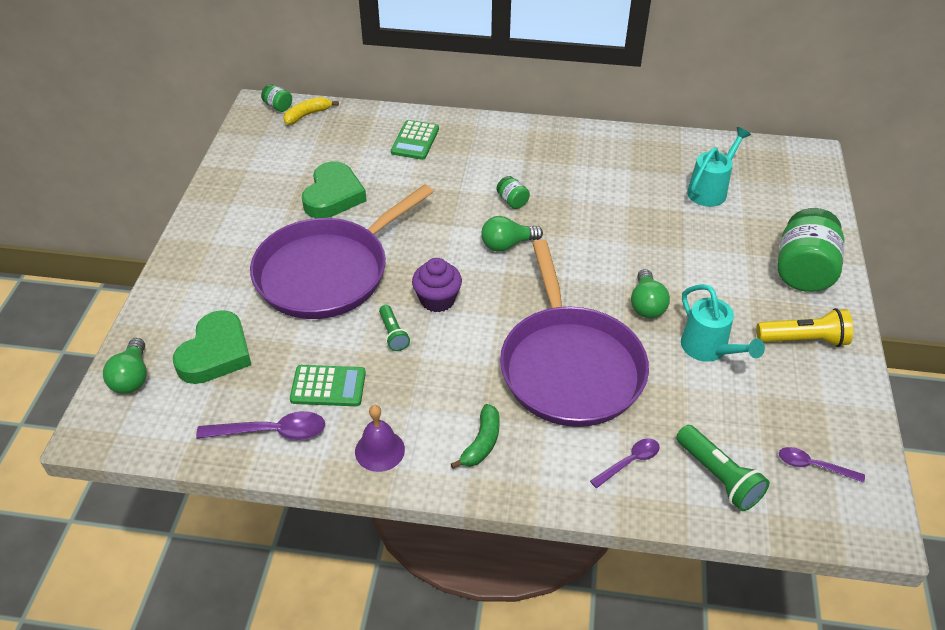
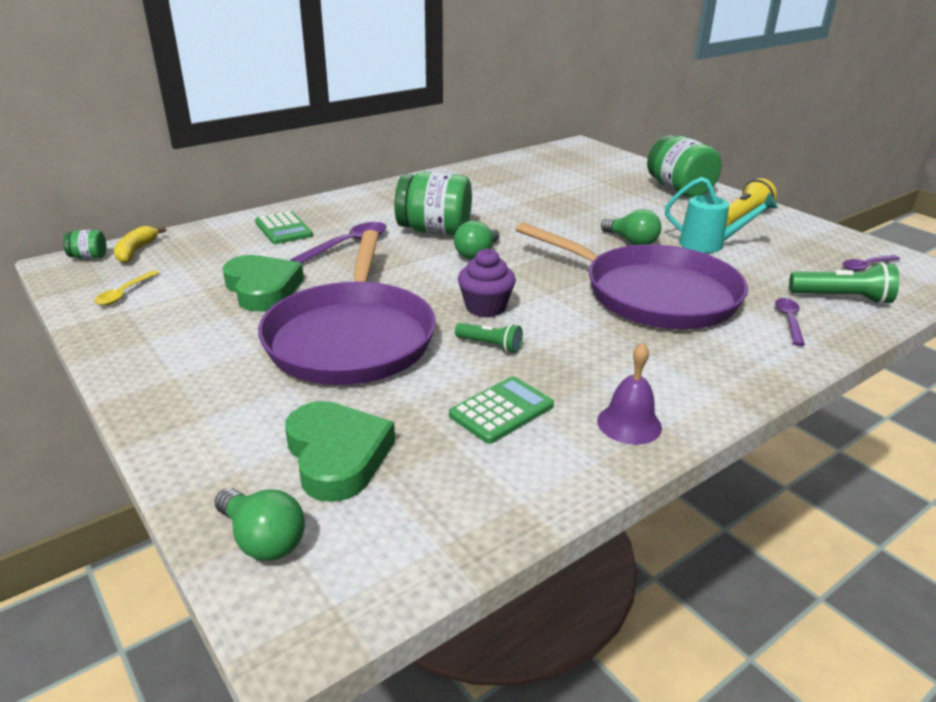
camera: 45 degrees left, 15 degrees down
(260, 154) = (124, 294): none -> yellow spoon
(272, 432) = (513, 476): purple spoon -> purple spoon (348, 244)
(481, 443) = (688, 369): green banana -> none
(512, 201) = (434, 231): green jar -> green jar, size x2.26
(710, 190) = (556, 177): turquoise watering can -> none

